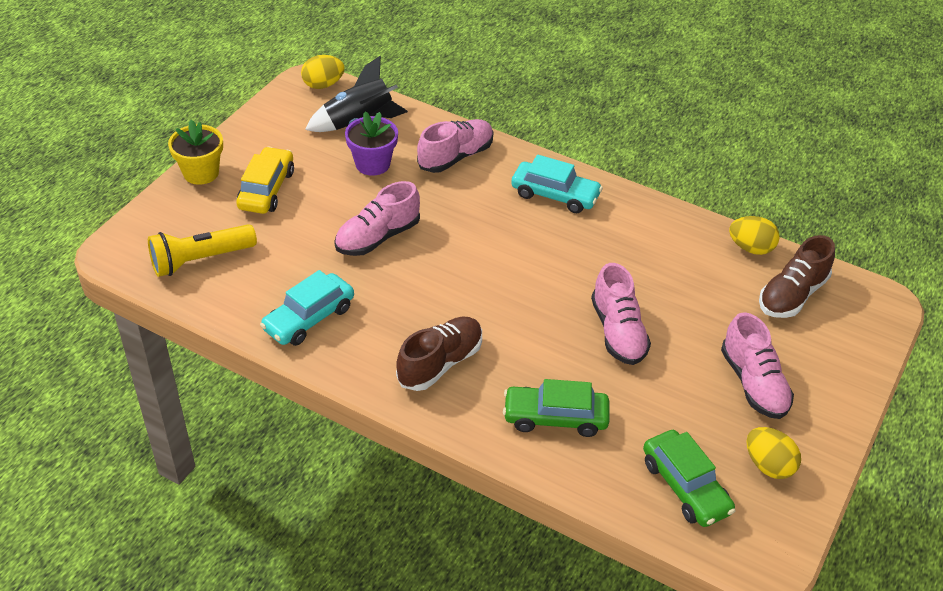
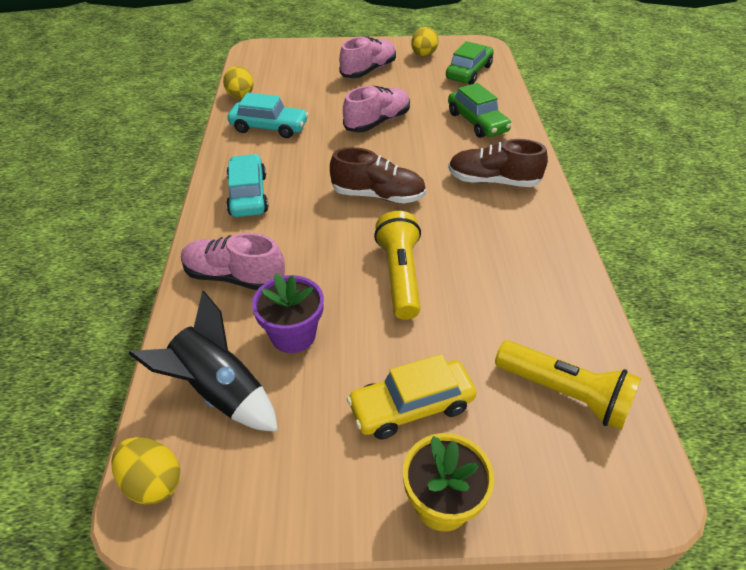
camera: 120 degrees left, 0 degrees up
(309, 318) = (536, 268): turquoise car -> turquoise car (269, 127)
(377, 237) = (399, 275): pink shoe -> yellow flashlight
(792, 295) = (276, 74): brown shoe -> brown shoe (378, 195)

